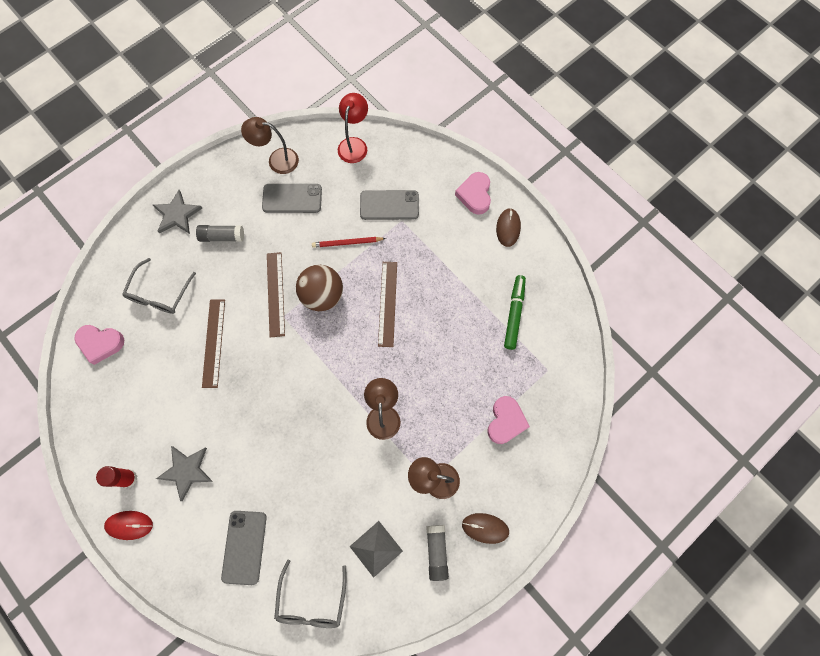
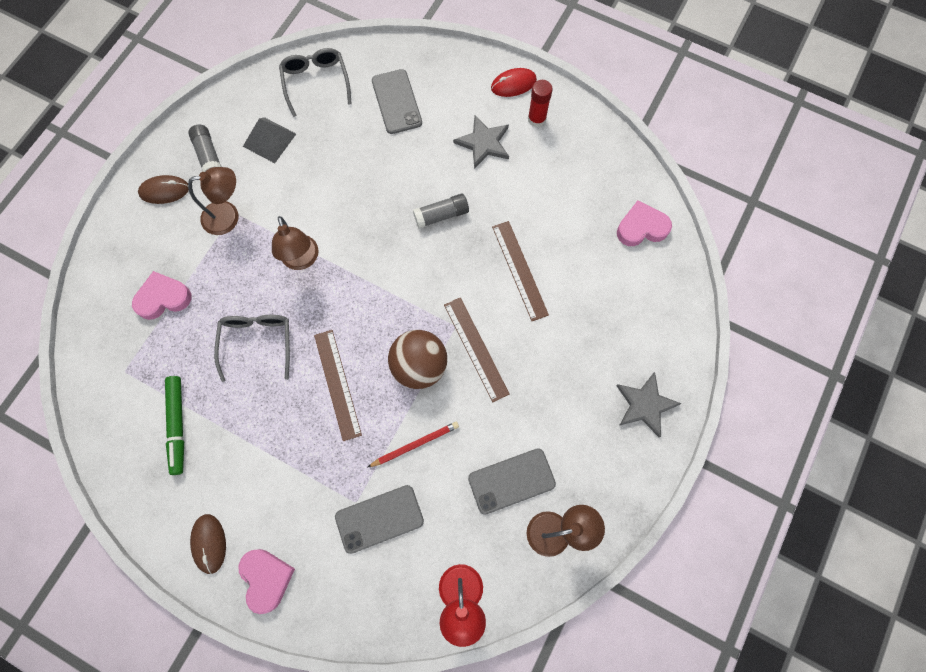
camera: 160 degrees right, 0 degrees up
(159, 293) = (610, 302): grey glasses -> grey glasses (257, 342)
(222, 236) = (574, 396): grey glue stick -> grey glue stick (441, 215)
(505, 421) = (163, 298): pink heart -> pink heart turned 75 degrees clockwise

